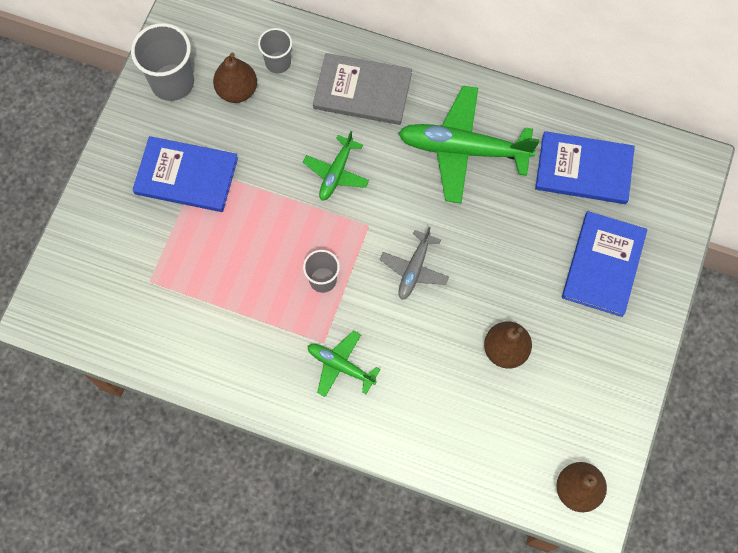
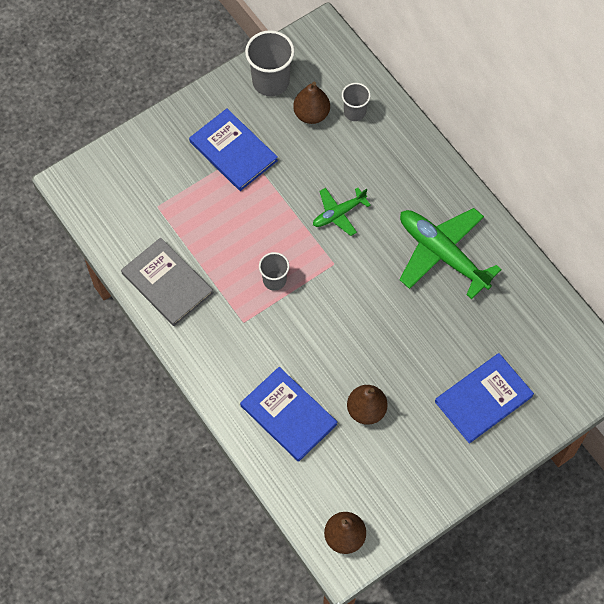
camera: 35 degrees right, 5 degrees down
(340, 366) = (243, 345): green plane -> none
(362, 91) = (400, 168): grey book -> grey book (167, 283)
(414, 269) = (343, 314): grey plane -> none
(584, 170) = (521, 324): blue book -> blue book (288, 415)

